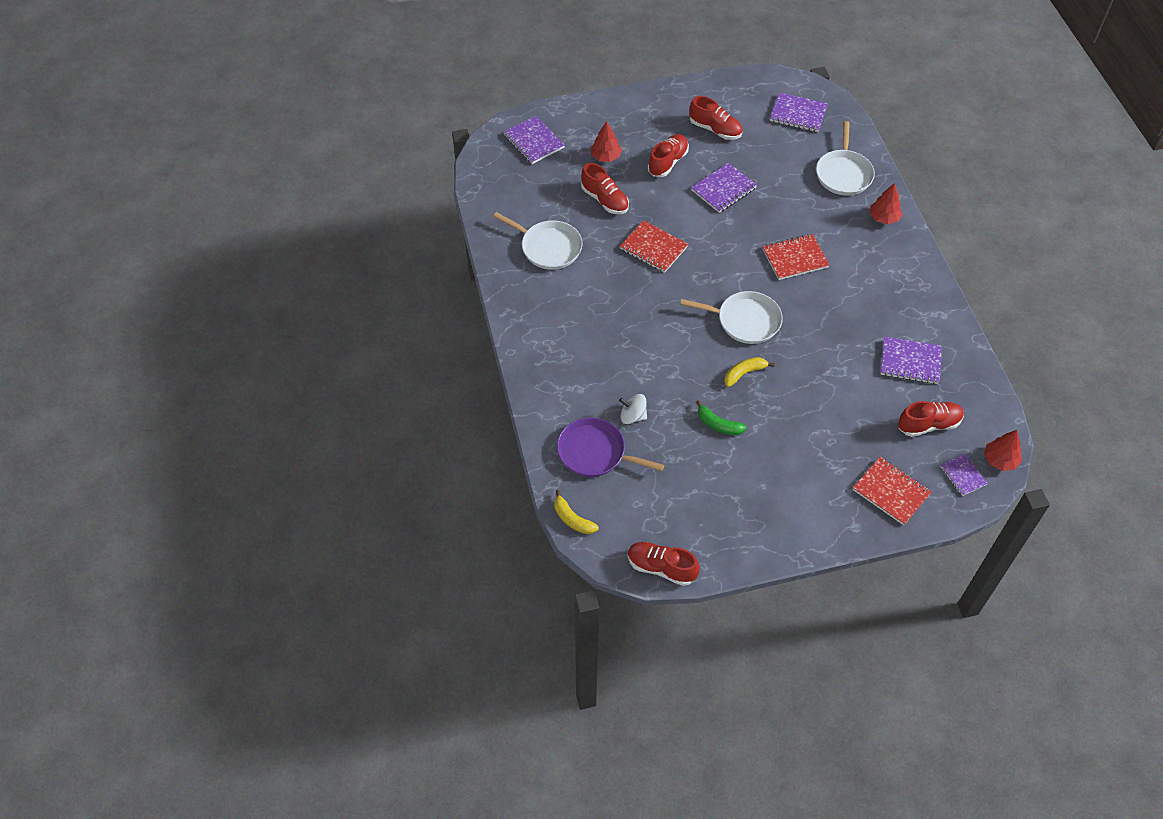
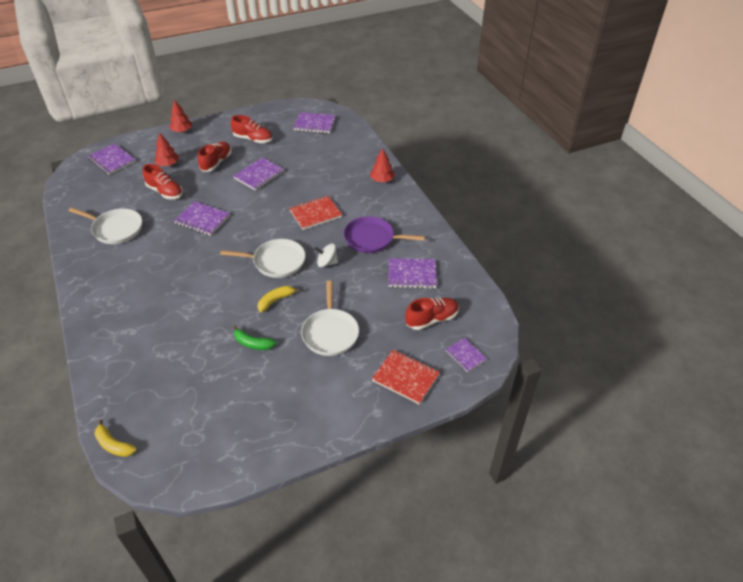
camera: 10 degrees left, 10 degrees down
(595, 452) = (141, 382): purple pan -> purple pan (372, 238)
(633, 416) = (177, 347): white spinning top -> white spinning top (327, 263)
(653, 248) = (202, 220): red notebook -> purple notebook
(661, 568) = (197, 478): red shoe -> none
(843, 173) = (350, 156): white pan -> white pan (330, 332)
(1000, 460) = (494, 339): red tree -> red tree (182, 131)

